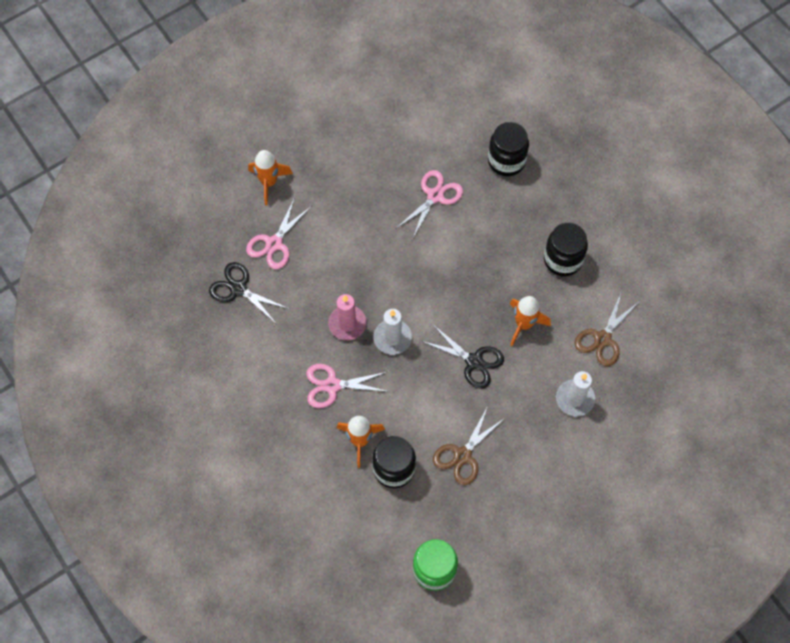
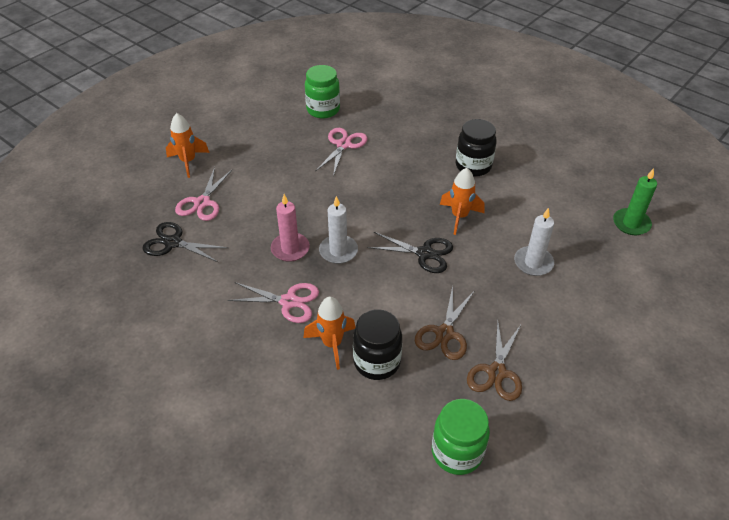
camera: 15 degrees left, 20 degrees down
(332, 385) = (289, 302): pink scissors -> pink scissors turned 150 degrees counterclockwise
(427, 136) = (323, 110): none -> green jar
(506, 161) = (396, 113): black jar -> none
(602, 339) = (535, 213): brown scissors -> brown scissors (496, 372)
(694, 376) = (631, 223): none -> green candle

